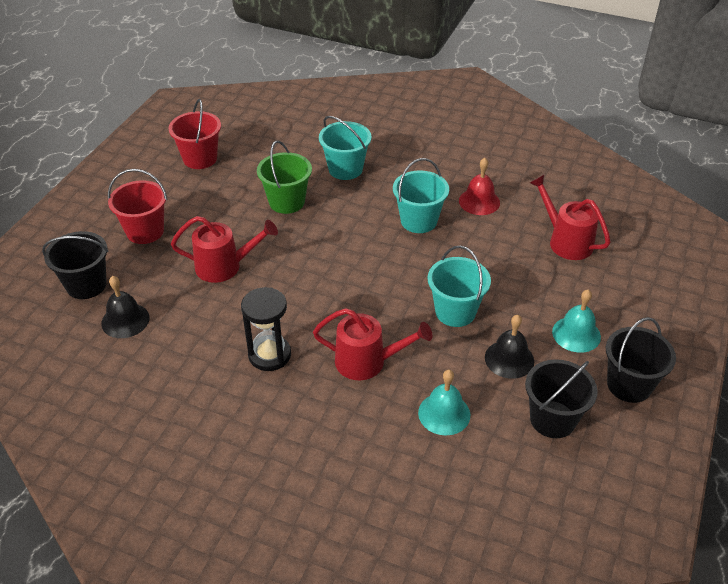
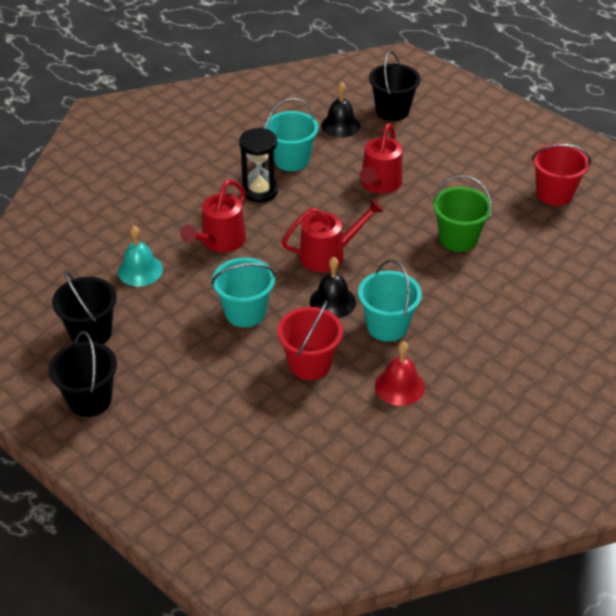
camera: 110 degrees right, 0 degrees up
(145, 231) = (449, 147): red bucket -> red bucket (310, 364)
(345, 169) = (500, 293): turquoise bucket -> turquoise bucket (291, 160)
(509, 359) = (169, 329): black bell -> black bell (332, 302)
(565, 241) = (300, 436): red watering can -> red watering can (329, 254)
(576, 334) = (169, 388): turquoise bell -> none

